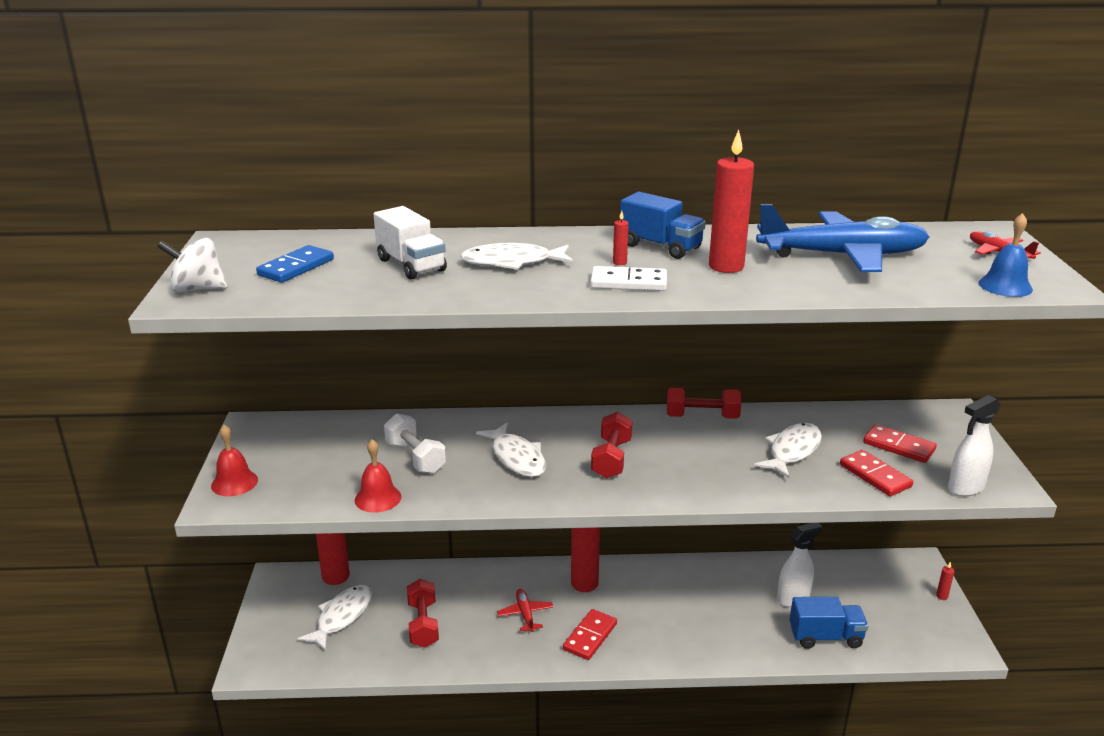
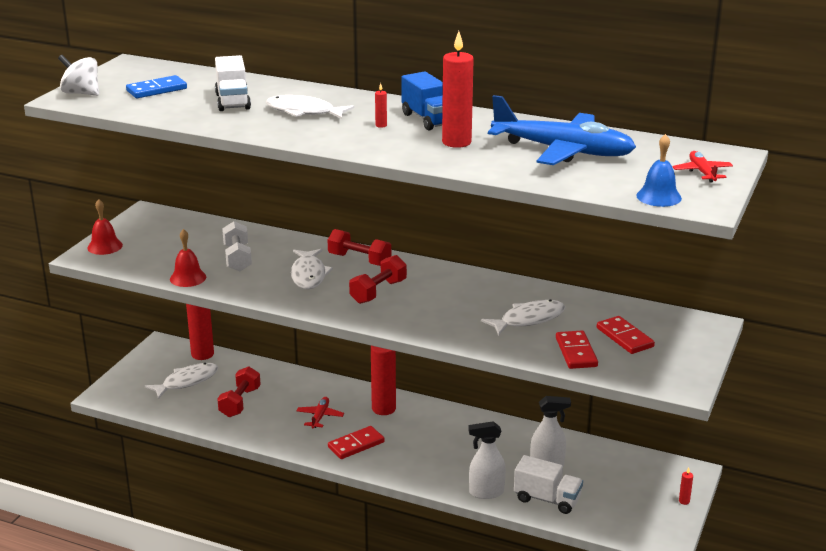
camera: 25 degrees right, 0 degrees up
(628, 282) = (366, 140): white domino -> none
(702, 417) = (483, 279): red dumbbell -> red dumbbell (359, 260)
(825, 637) = (547, 499): blue truck -> white truck
(965, 488) = (643, 379): white spray bottle -> white spray bottle (486, 492)

